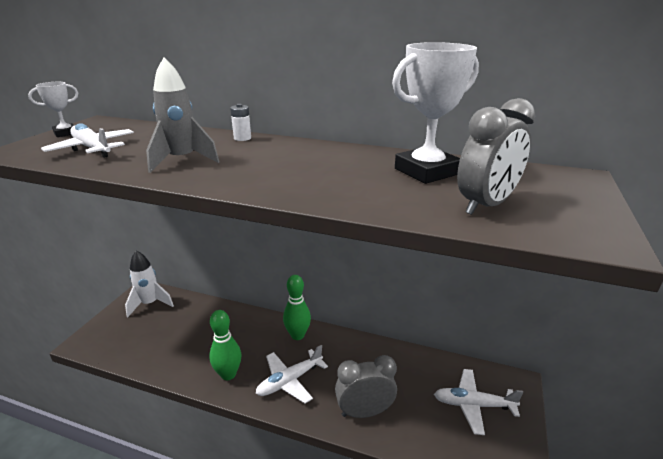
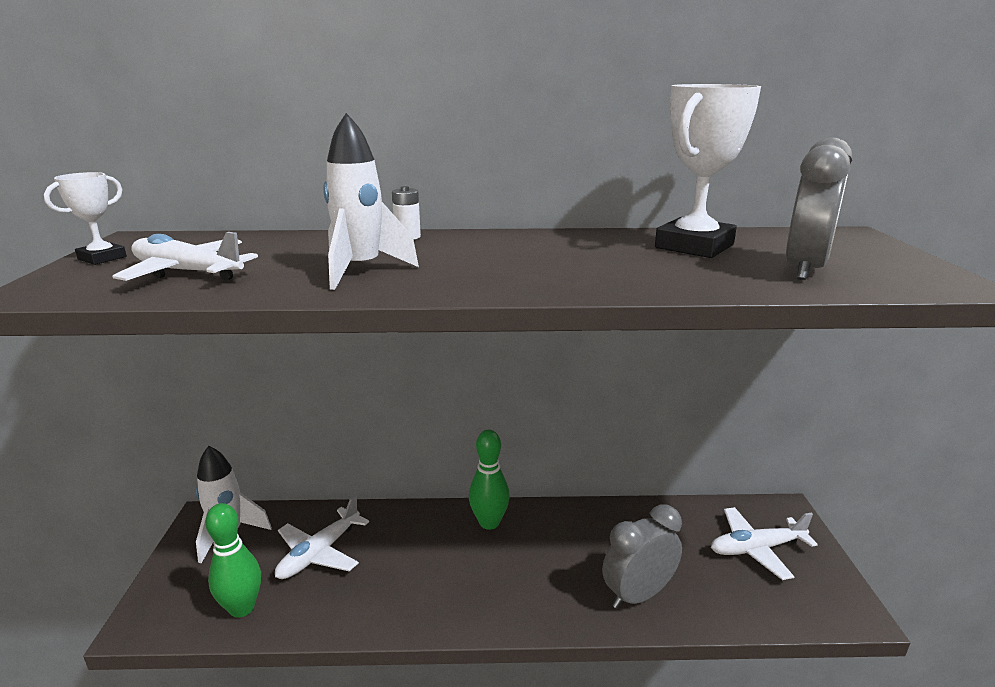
camera: 20 degrees left, 5 degrees down
(182, 161) = (361, 270): grey rocket -> white rocket
(228, 374) = (422, 601): green bowling pin -> green bowling pin (242, 608)
(289, 381) = (516, 585): white plane -> white plane (319, 553)

